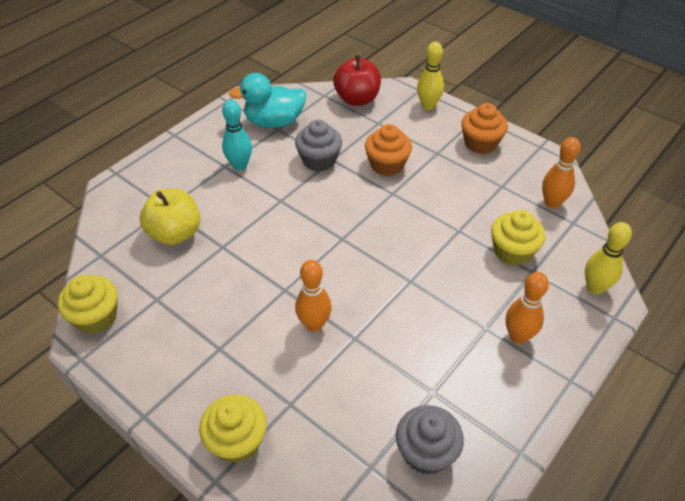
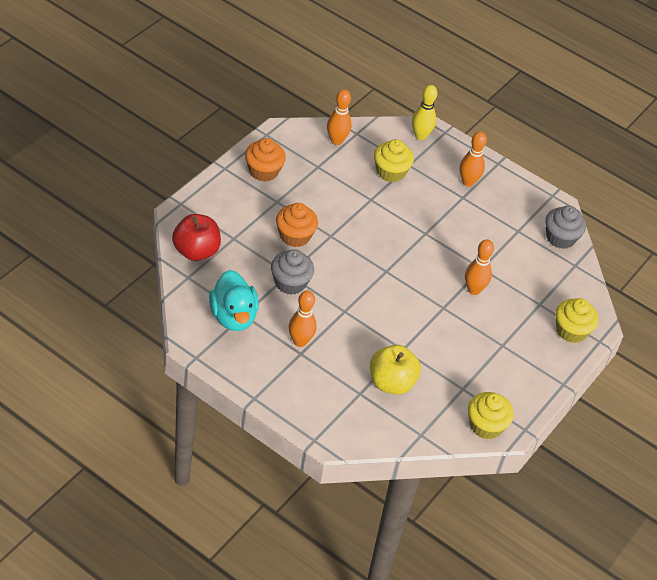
camera: 100 degrees left, 0 degrees up
(240, 165) = (300, 341): turquoise bowling pin -> orange bowling pin
(428, 106) = (207, 200): yellow bowling pin -> none

